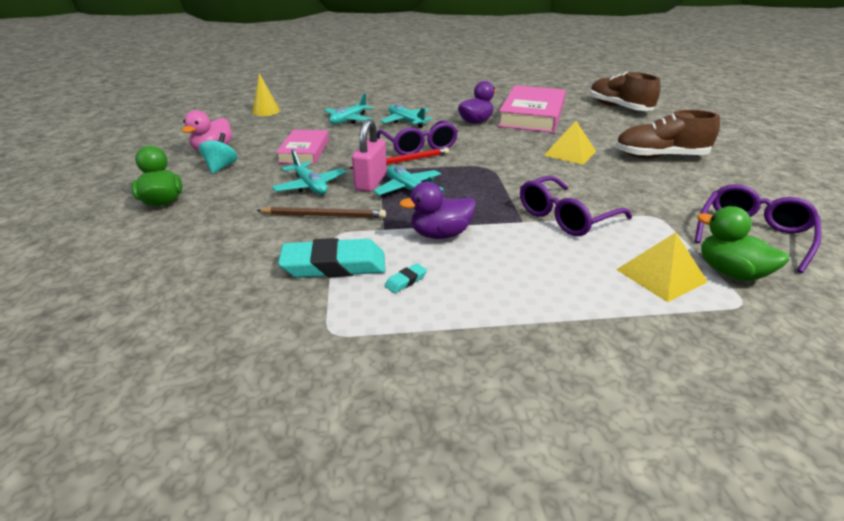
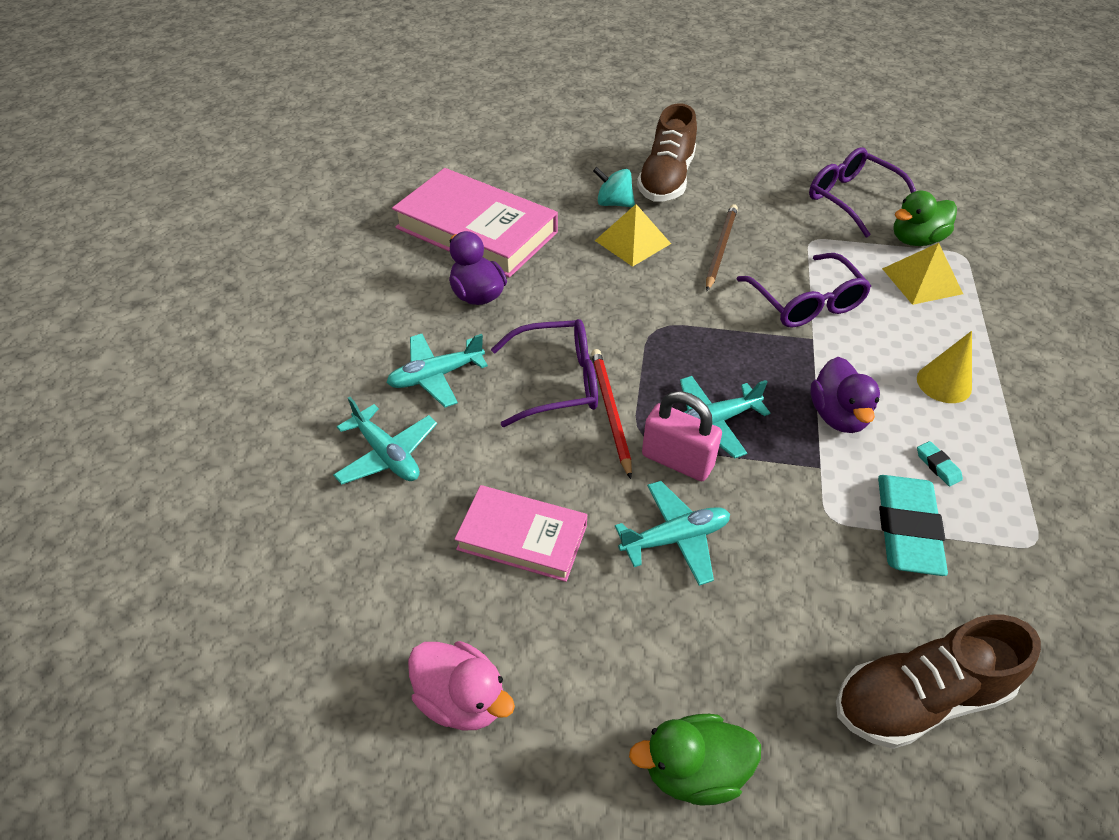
camera: 75 degrees left, 15 degrees up
(221, 167) = (559, 678): turquoise spinning top -> turquoise spinning top (613, 203)
(266, 111) = (248, 598): yellow cone -> yellow cone (944, 383)
(324, 215) = (777, 528): brown pencil -> brown pencil (721, 248)
(618, 108) = (489, 146): brown shoe -> brown shoe (919, 698)

